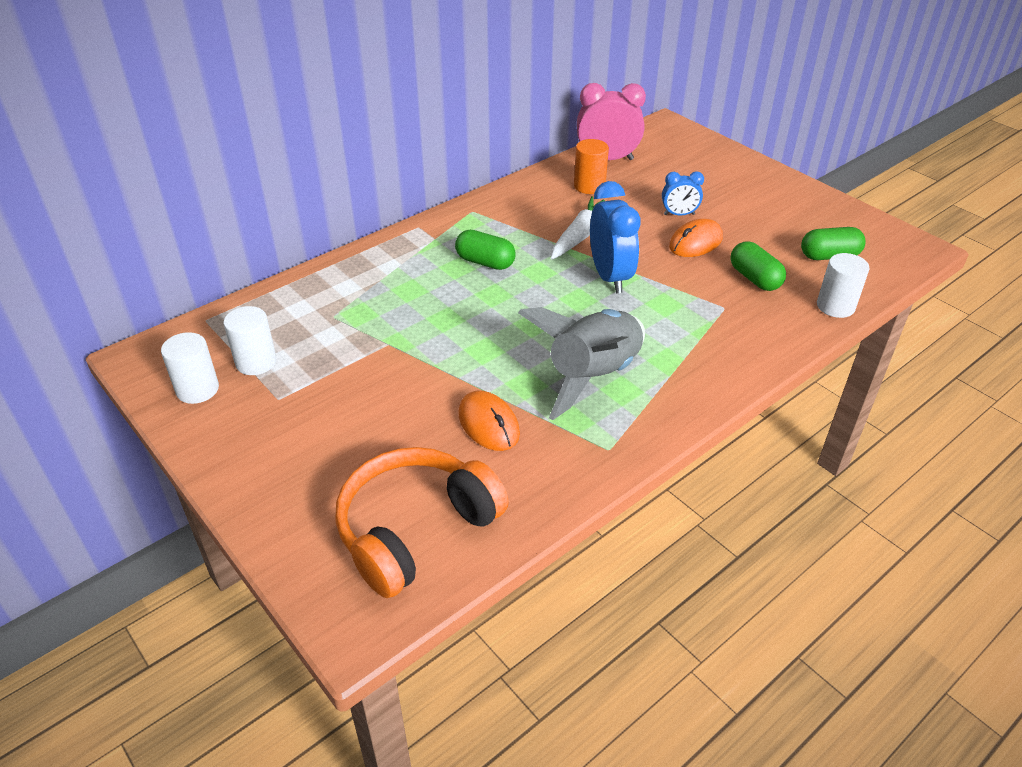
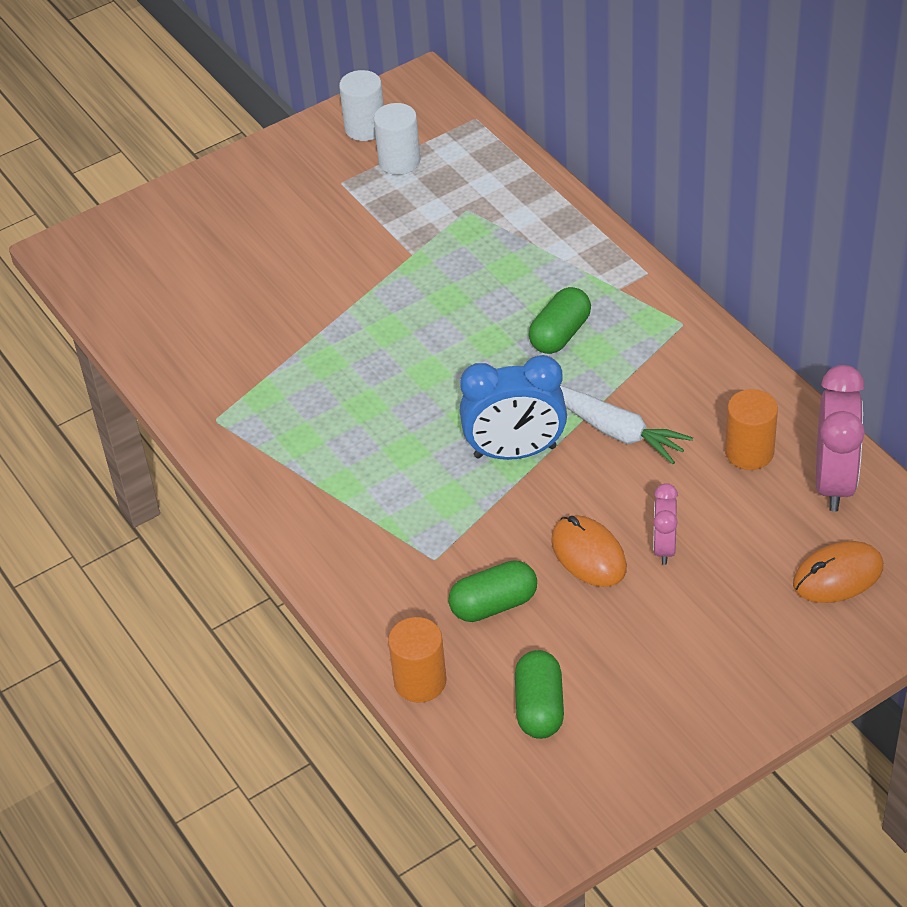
camera: 100 degrees right, 5 degrees up
(416, 530) = (151, 281): orange headphones -> none
(488, 424) = (272, 331): orange mouse -> orange mouse (837, 576)
(592, 376) = (328, 417): grey rocket -> none
(679, 214) = (664, 547): blue clock -> pink clock
(835, 306) = (420, 681): white cylinder -> orange cylinder

